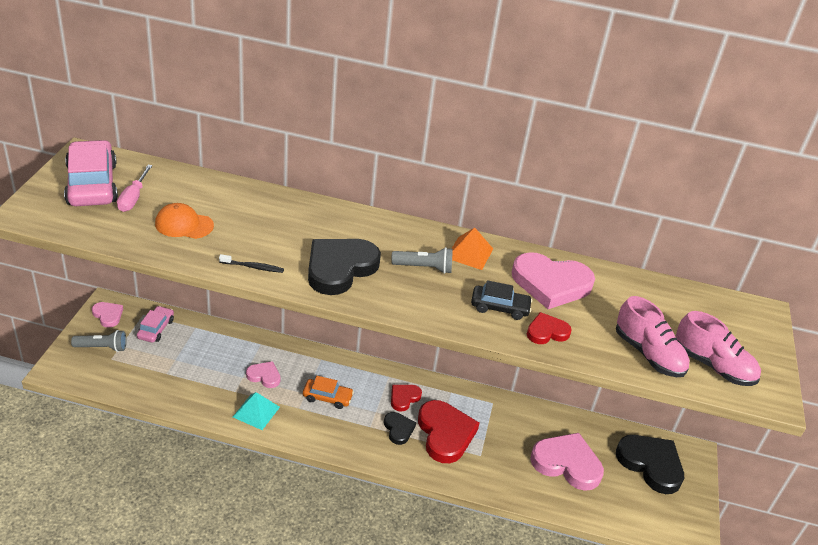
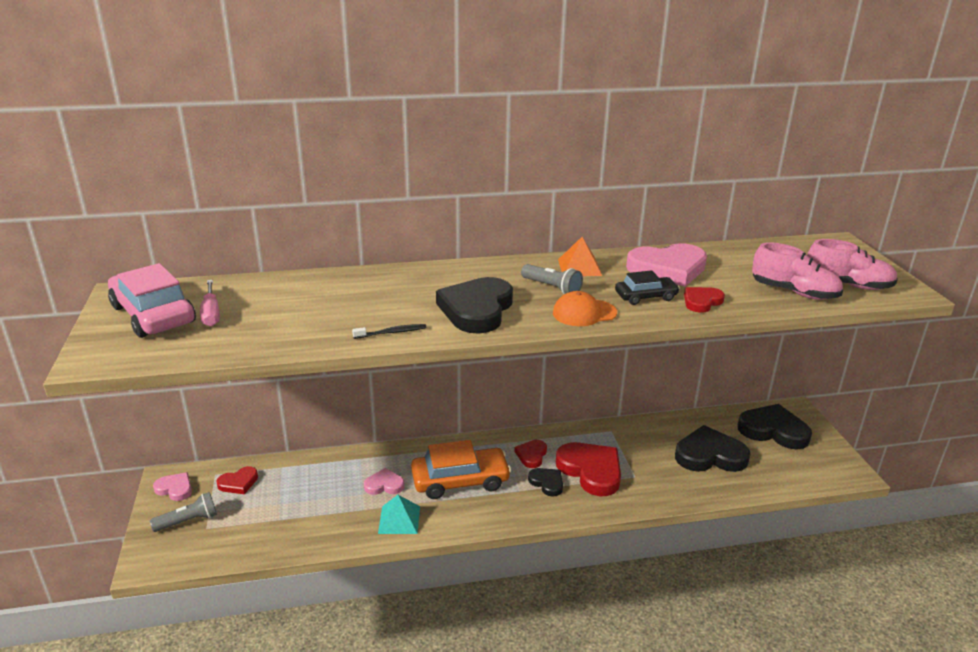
camera: 20 degrees left, 10 degrees down
(156, 329) = (238, 483): pink car -> red heart
(184, 225) = (287, 320): orange cap -> orange cap (584, 313)
(327, 397) = (460, 481): orange car -> orange car, size x1.81
(424, 268) = (552, 288): grey flashlight -> grey flashlight turned 60 degrees clockwise
(567, 463) = (710, 455): pink heart -> black heart

